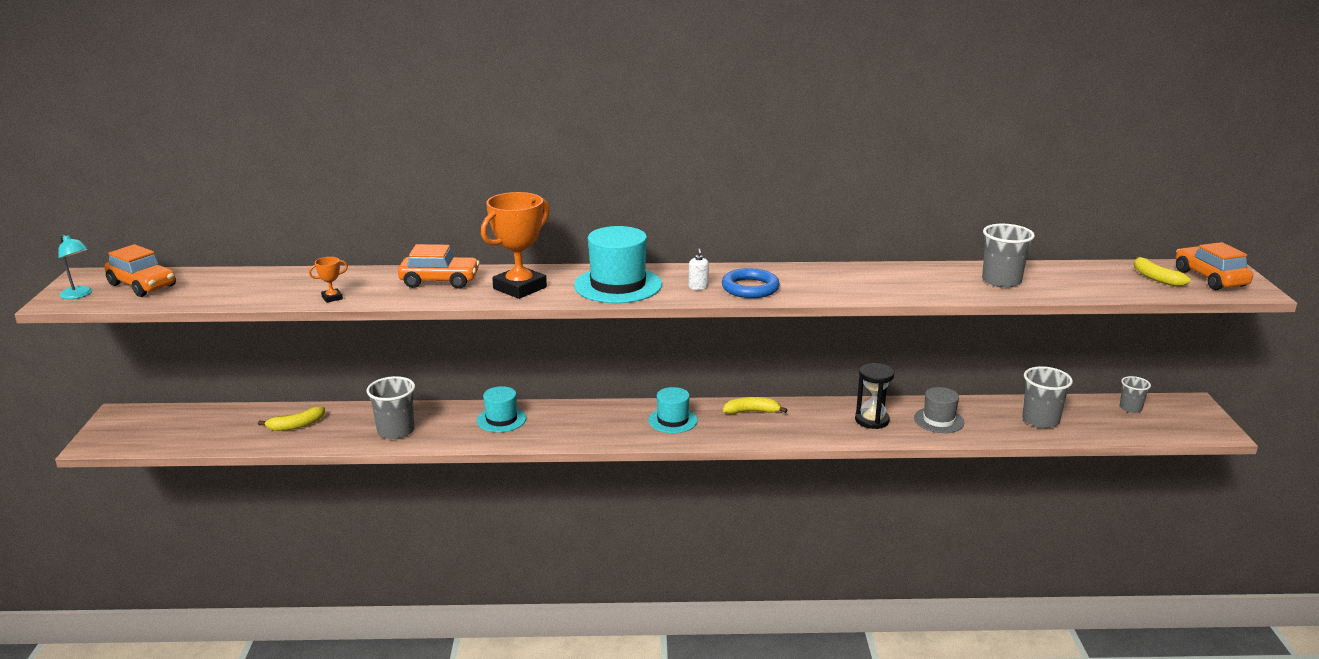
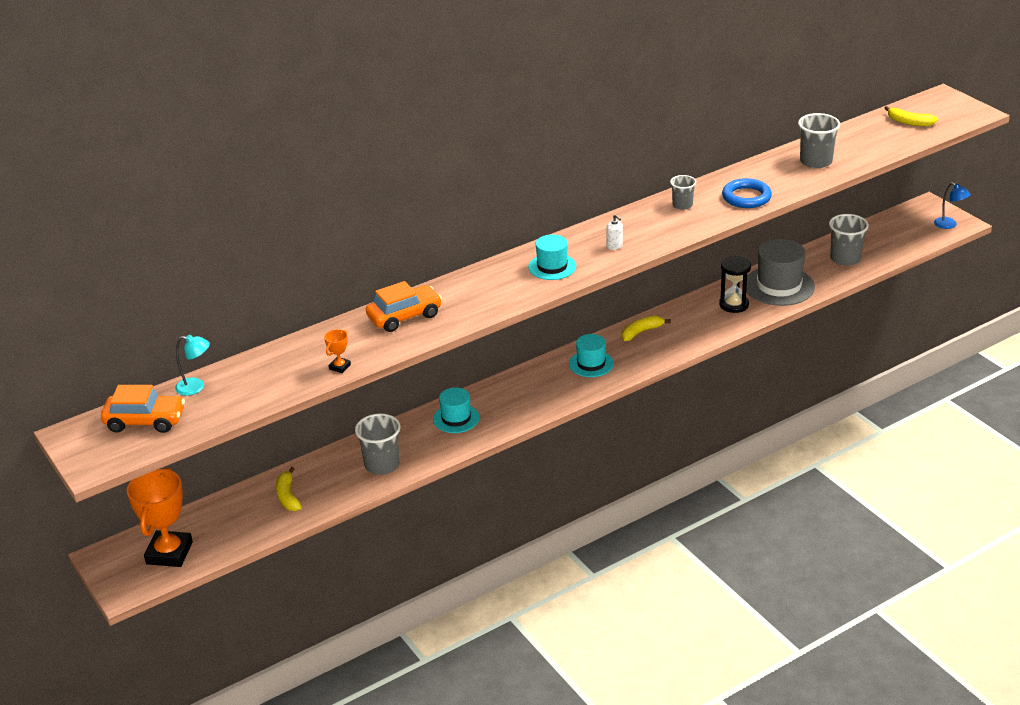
camera: 30 degrees left, 10 degrees up
(79, 295) = (102, 453): turquoise lamp -> turquoise lamp (196, 387)
(296, 425) = (288, 496): yellow banana -> yellow banana turned 135 degrees clockwise
(520, 288) = (479, 298): orange trophy -> orange trophy (169, 553)
(618, 285) = (552, 267): turquoise hat -> turquoise hat, size x0.60
(750, 288) = (653, 233): blue ring -> blue ring (746, 197)
(938, 420) = (779, 286): grey hat -> grey hat, size x1.66
(1130, 408) = (893, 225): grey cup -> grey cup (682, 205)
(1201, 428) = (949, 225): none -> blue lamp
(1210, 278) = (942, 110): orange car -> none

